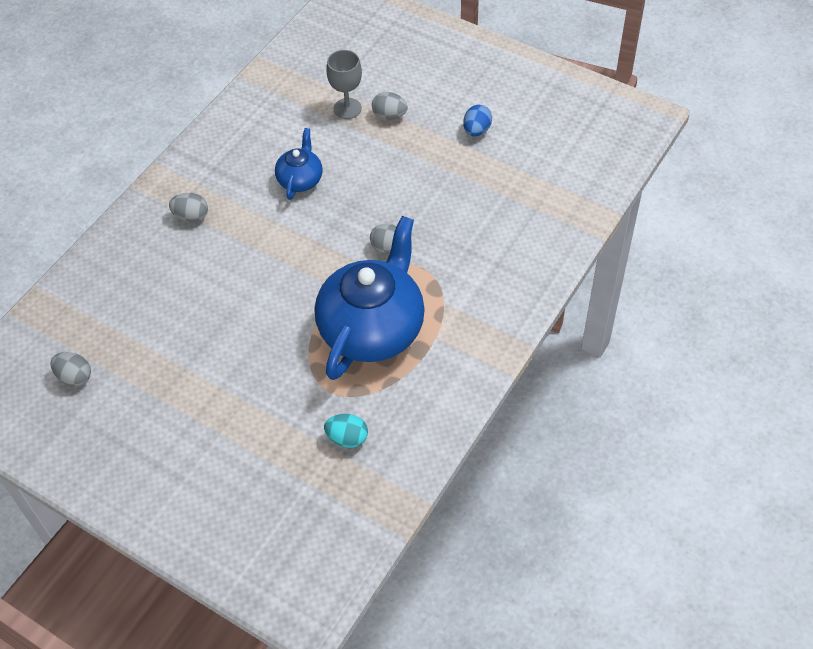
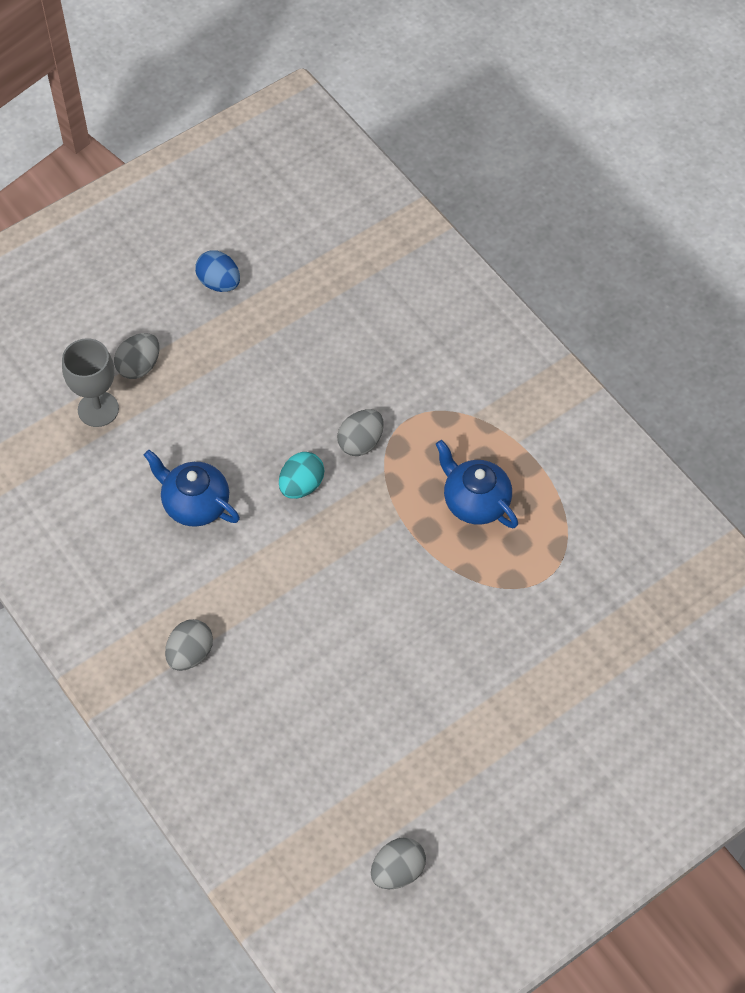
camera: 70 degrees left, 5 degrees up
(347, 438) = (620, 580): turquoise egg -> turquoise egg (301, 485)
(372, 328) = (475, 501): blue teapot -> blue teapot, size x0.48

